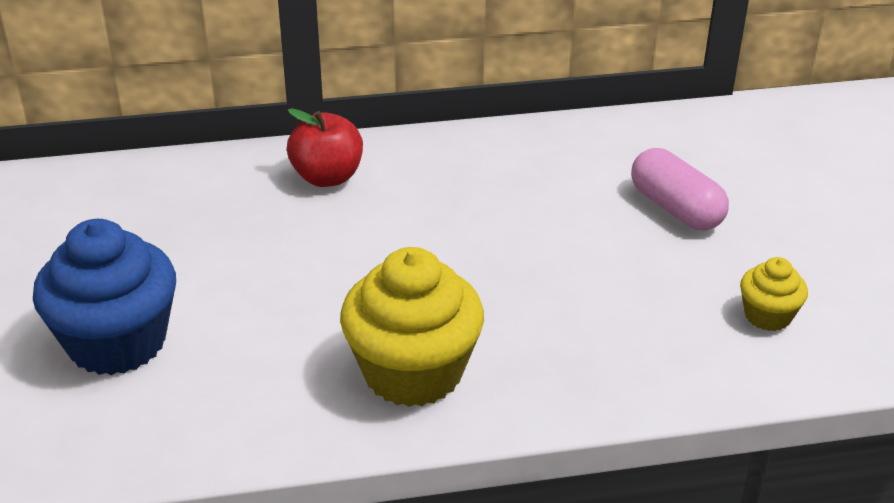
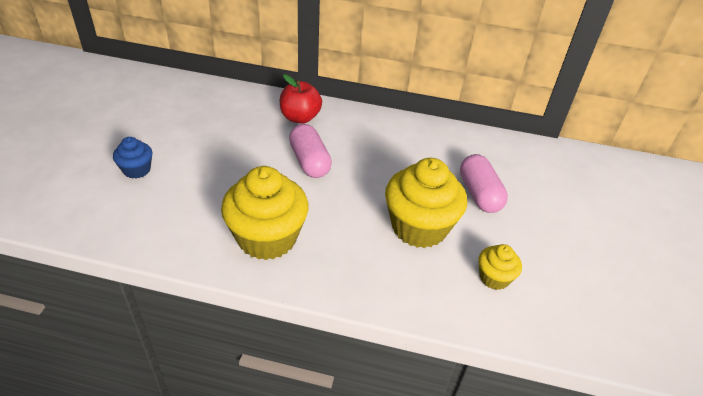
camera: 20 degrees right, 5 degrees up
(117, 342) = (137, 170): blue cupcake -> blue cupcake, size x0.50
(394, 240) = (309, 162): none -> pink capsule
(623, 283) = (419, 227): none -> yellow cupcake

